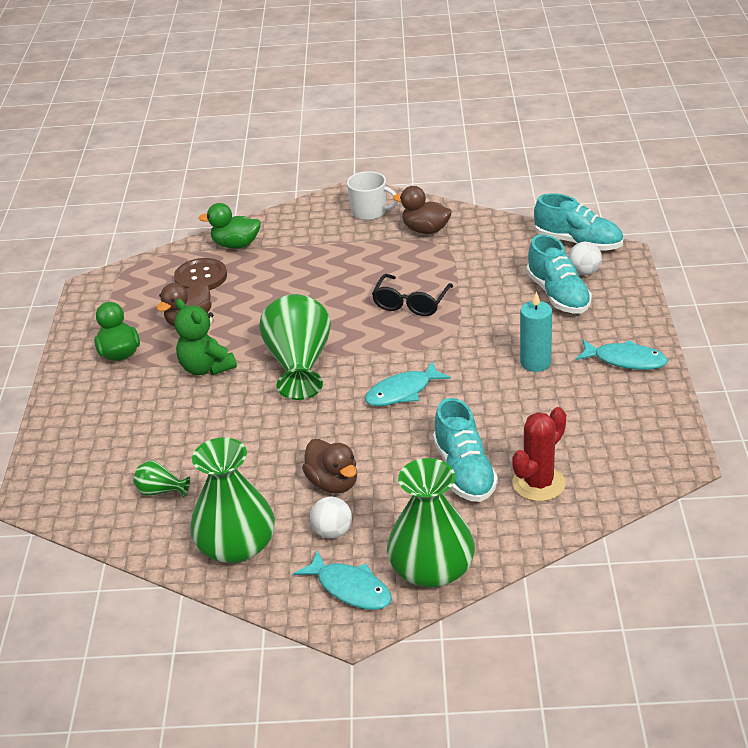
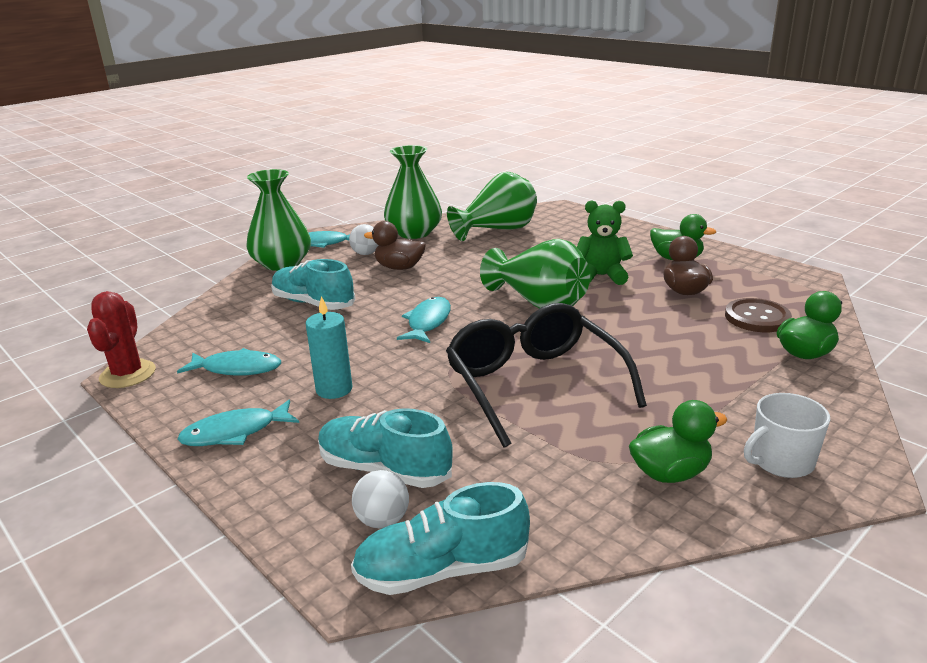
camera: 135 degrees right, 10 degrees down
(161, 491) = (497, 231): green vase -> green vase, size x2.24
(410, 303) = (534, 383): black glasses -> black glasses, size x1.77
(425, 230) = (670, 473): brown duck -> green duck
(538, 484) = (246, 318): red cactus -> red cactus (128, 374)
(588, 420) = (237, 368): none -> turquoise fish

